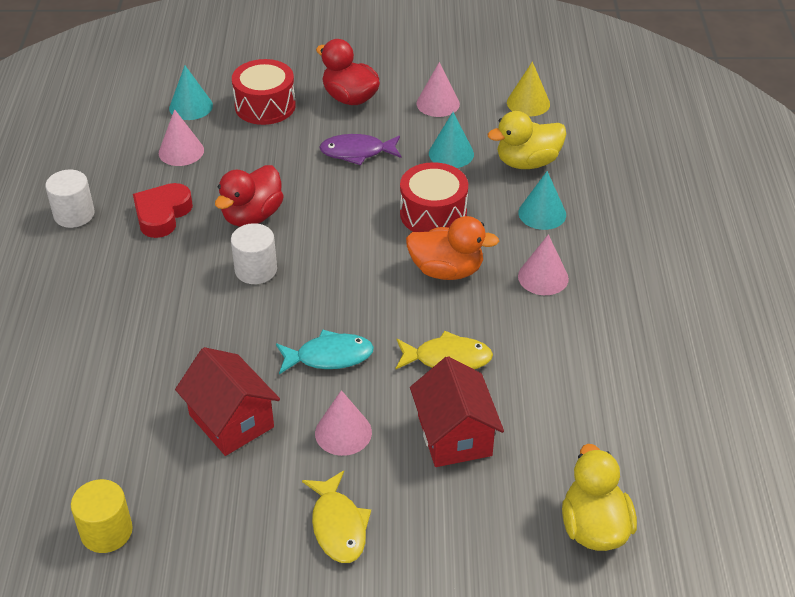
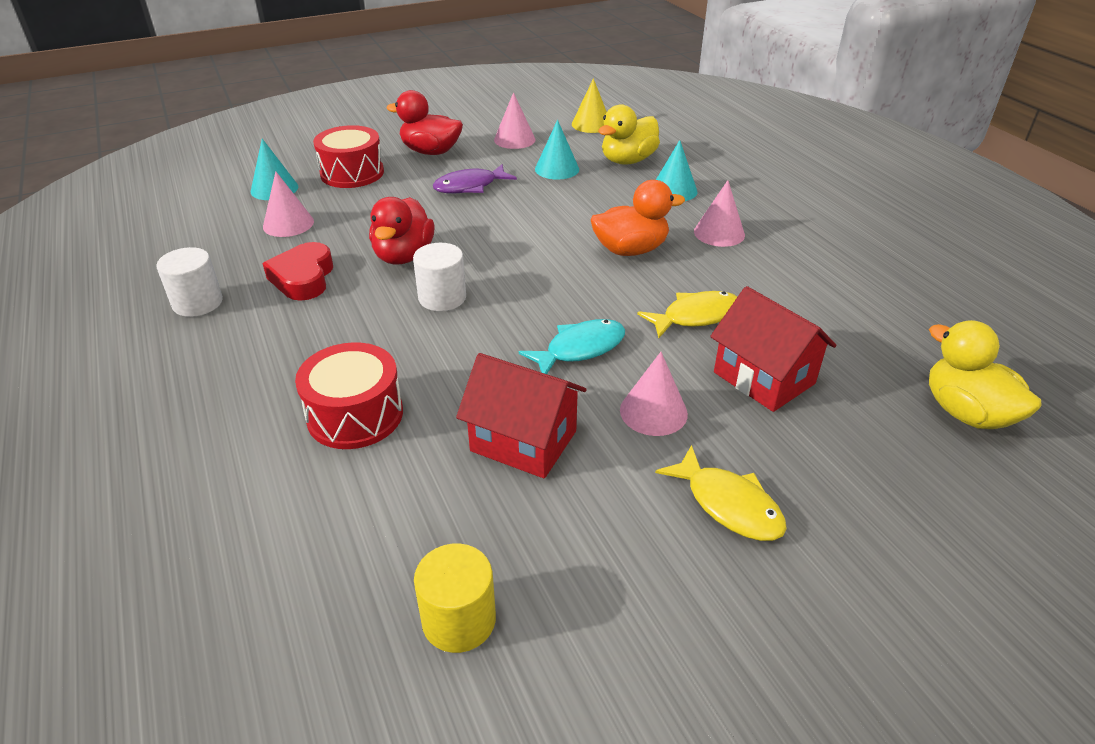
camera: 25 degrees left, 5 degrees down
(433, 214) = (579, 213): red drum -> red drum (355, 415)

